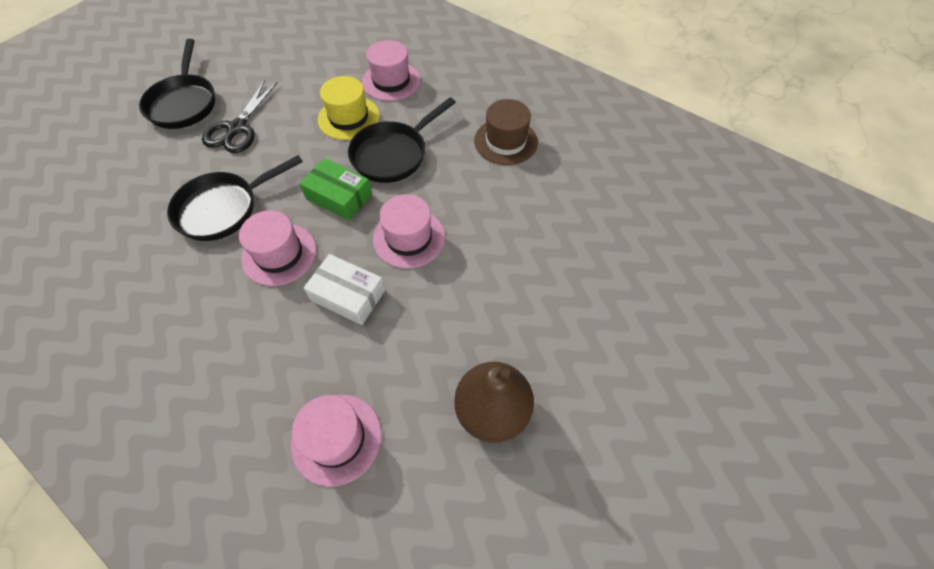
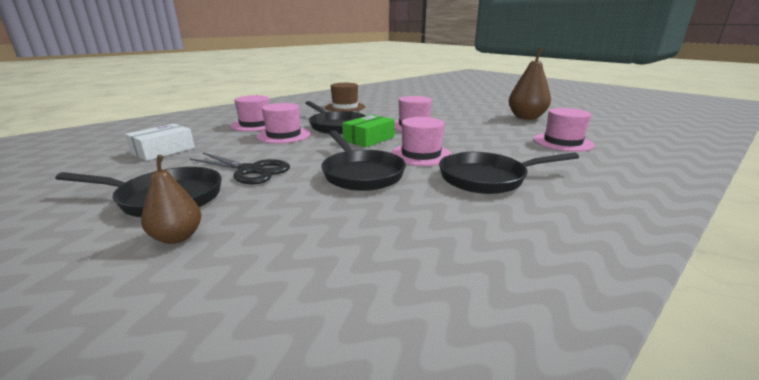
camera: 80 degrees left, 35 degrees down
(123, 134) = (177, 237): none -> brown pear
(200, 319) = (487, 178): none -> black pan
(348, 118) = (283, 135): yellow hat -> pink hat
(348, 295) = (459, 138): white box -> white box (163, 150)

